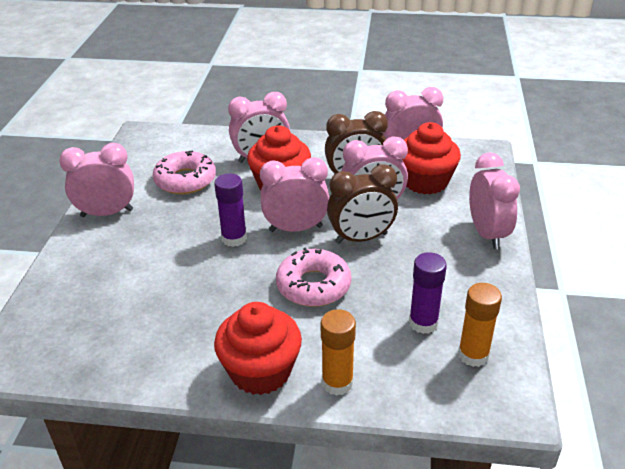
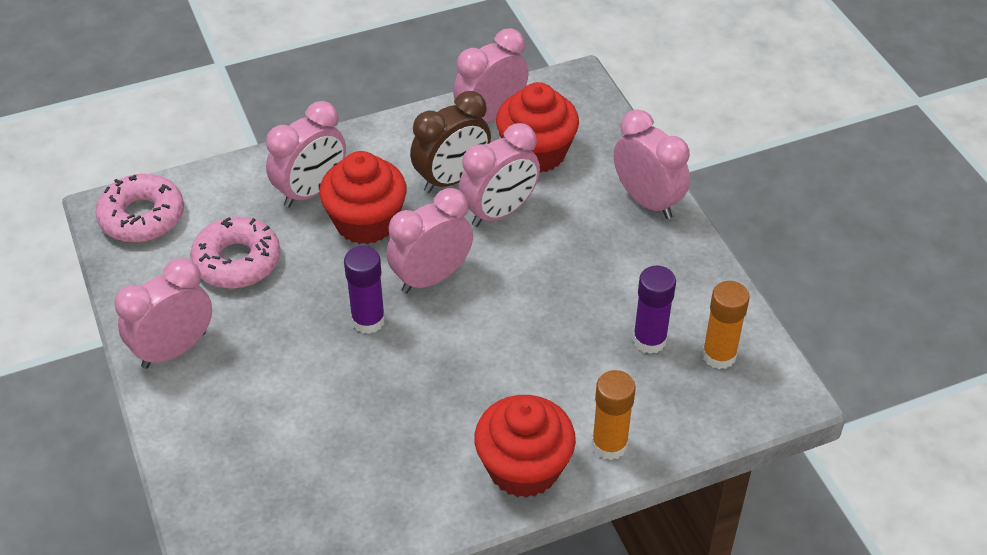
camera: 30 degrees left, 10 degrees up
(313, 285) = (506, 344): pink donut -> pink donut (142, 217)
(361, 238) = (516, 261): brown clock -> none

